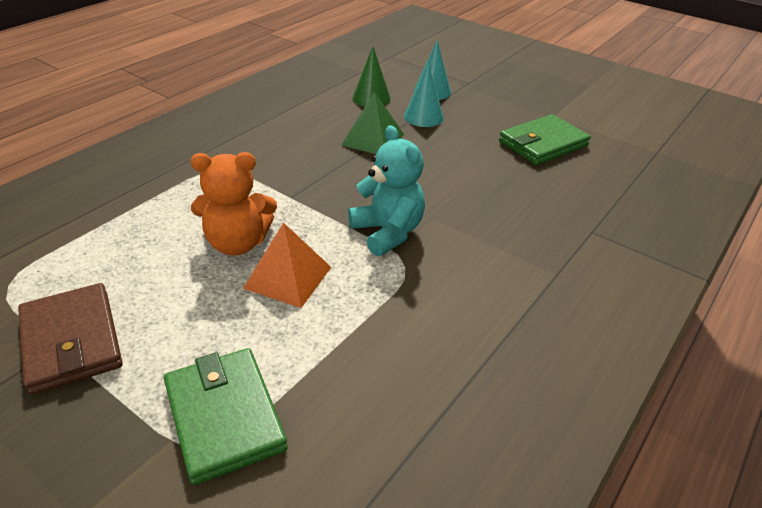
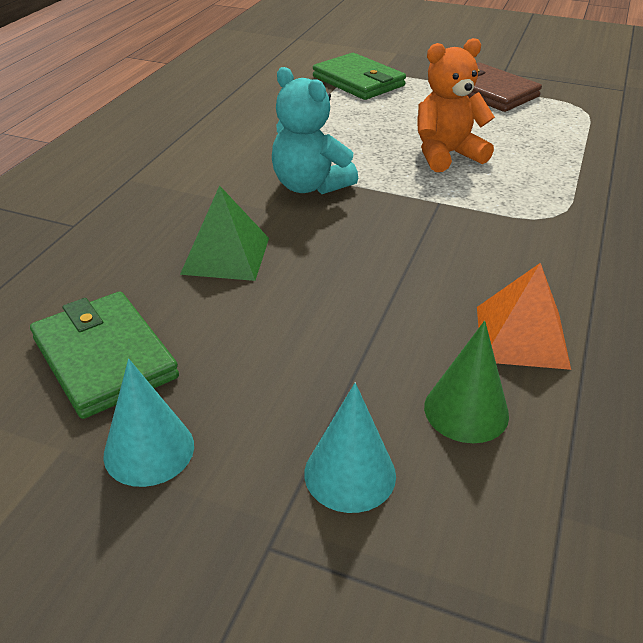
camera: 165 degrees right, 0 degrees up
(288, 277) = (378, 140): orange pyramid -> orange pyramid (521, 336)
(373, 139) = (398, 303): green pyramid -> green pyramid (225, 255)
(423, 117) = (337, 378): turquoise cone -> turquoise cone (149, 450)
(543, 144) = (104, 358): green wallet -> green wallet turned 75 degrees counterclockwise

